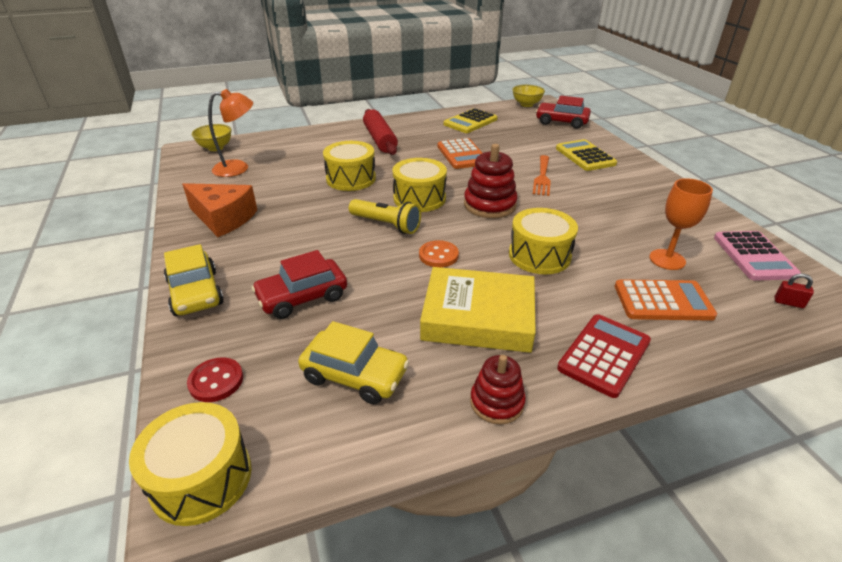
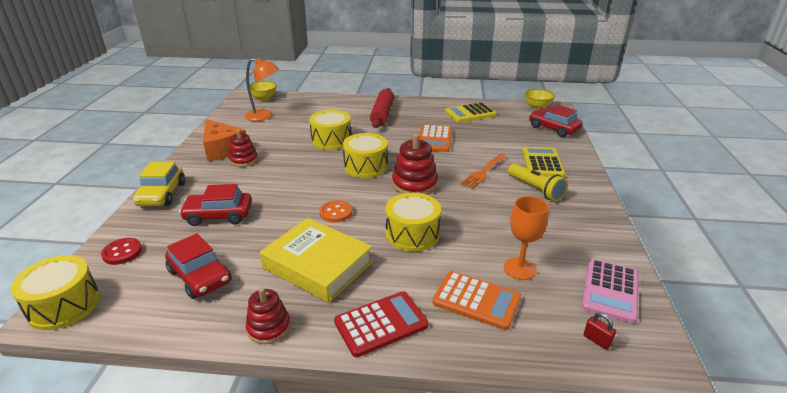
camera: 25 degrees right, 5 degrees down
(266, 224) = (244, 160): none -> red stacking toy
(355, 375) = (200, 276): yellow car -> red car
(386, 224) = (322, 180): yellow flashlight -> yellow flashlight (535, 189)

